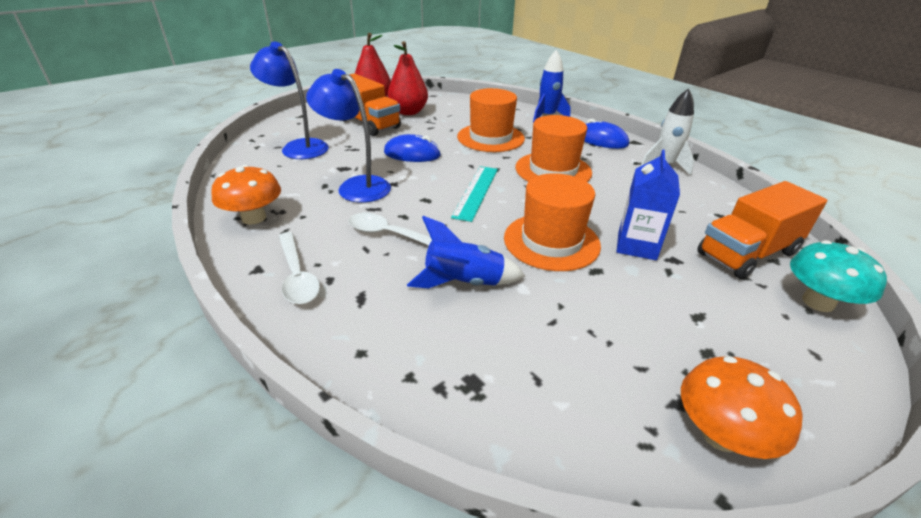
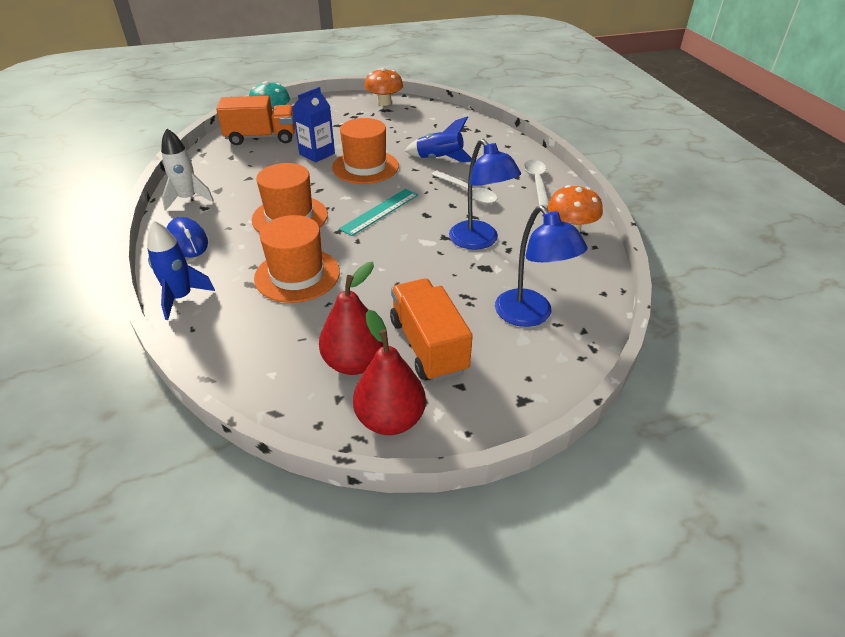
camera: 155 degrees left, 5 degrees up
(412, 154) = (404, 270): blue mouse -> none

